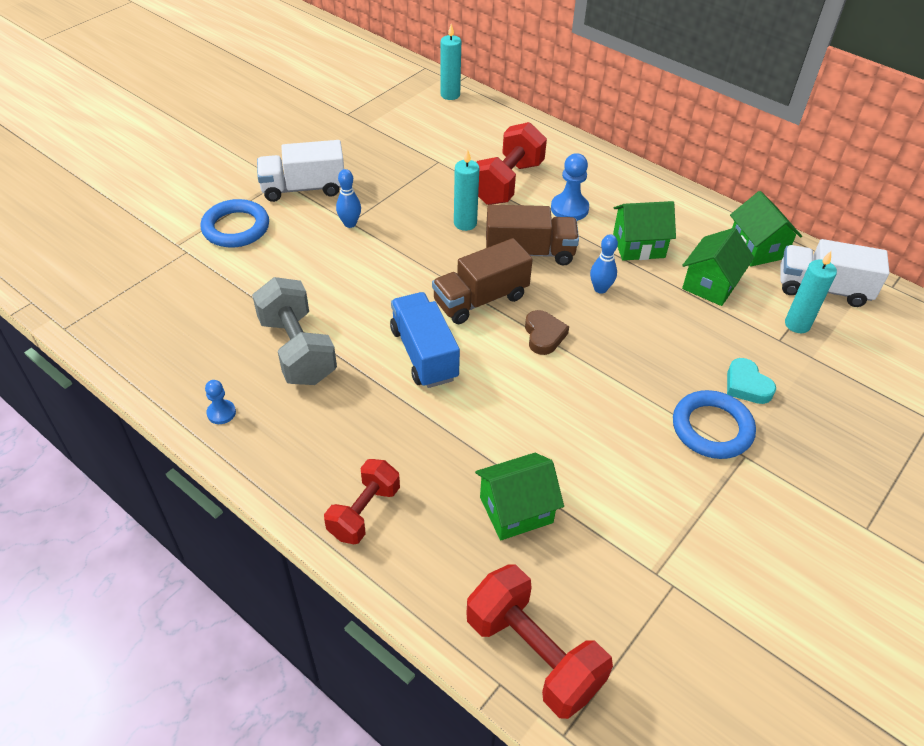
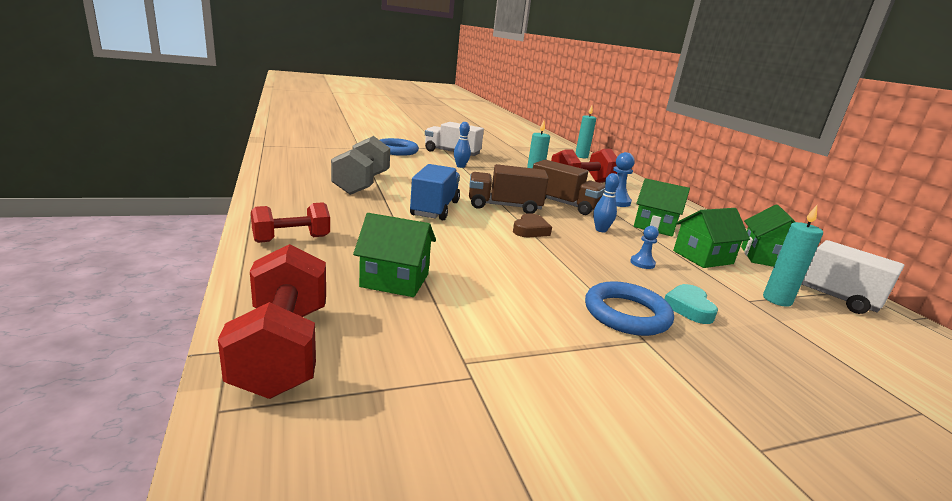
camera: 30 degrees right, 25 degrees down
(221, 413) = (283, 184): blue pawn -> blue pawn (642, 263)

